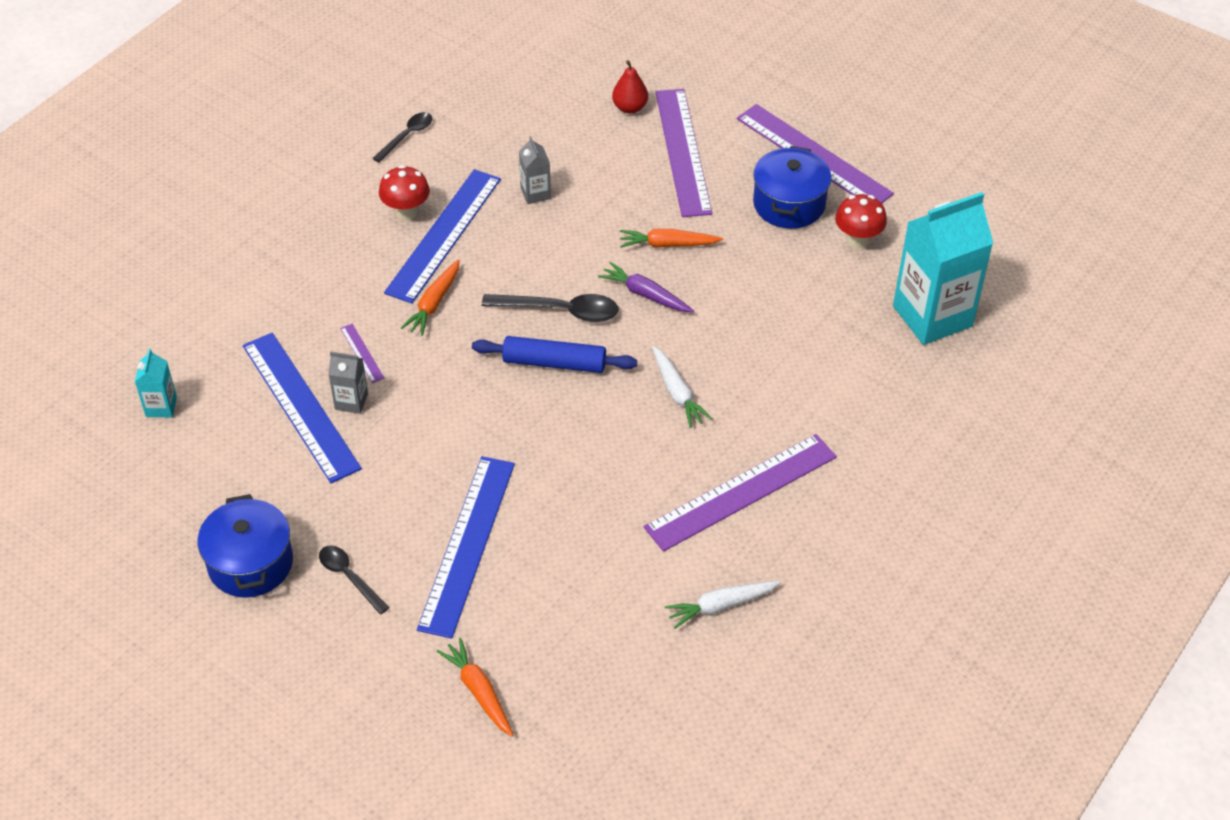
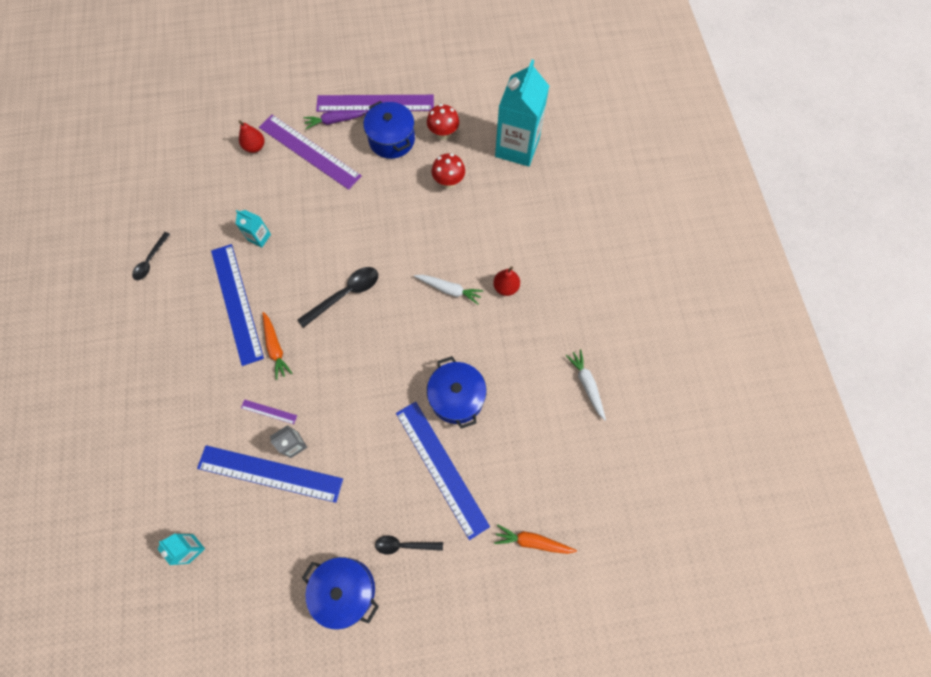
camera: 45 degrees left, 20 degrees up
(406, 212) = (201, 307): red mushroom -> red mushroom (448, 182)
(407, 136) = (150, 261): black spoon -> black spoon turned 150 degrees counterclockwise
(535, 193) = (259, 237): grey carton -> turquoise carton
(554, 362) = (374, 326): blue rolling pin -> none
(561, 496) = (457, 397): none -> blue pot
(645, 294) = (377, 248): purple carrot -> purple carrot (335, 121)
(668, 244) = (358, 211): orange carrot -> none
(721, 606) = (587, 385): white carrot -> white carrot turned 135 degrees clockwise
(741, 491) = (533, 316): purple ruler -> none
(744, 440) = (506, 287): none -> red pear

